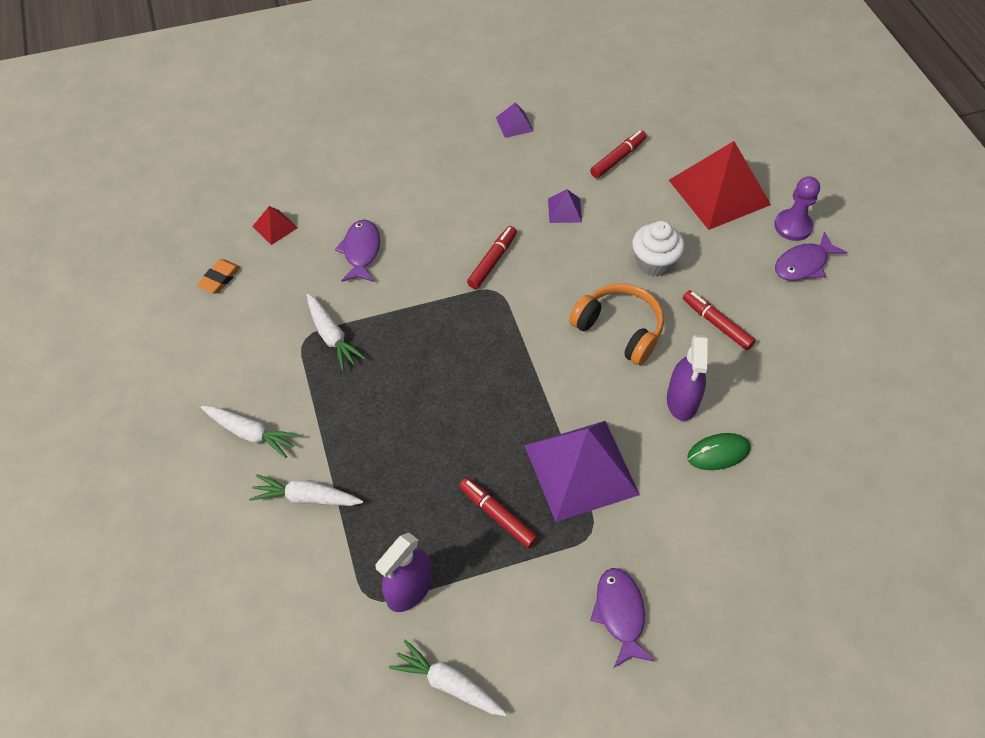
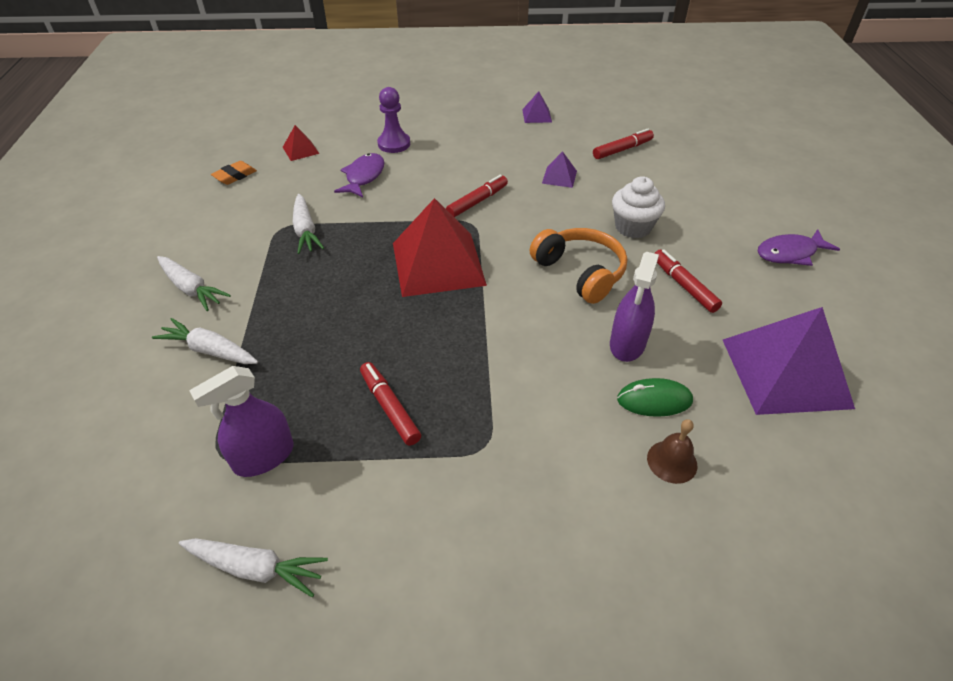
camera: 15 degrees right, 10 degrees down
(448, 684) = (255, 568): white carrot -> white carrot turned 150 degrees clockwise
(581, 469) = (496, 384): purple pyramid -> purple pyramid (785, 372)
(620, 614) = (486, 541): purple fish -> none
(719, 192) = (714, 186): red pyramid -> red pyramid (438, 263)
(745, 508) = (672, 461): none -> brown bell
(793, 226) = (784, 222): purple pawn -> purple pawn (394, 144)

